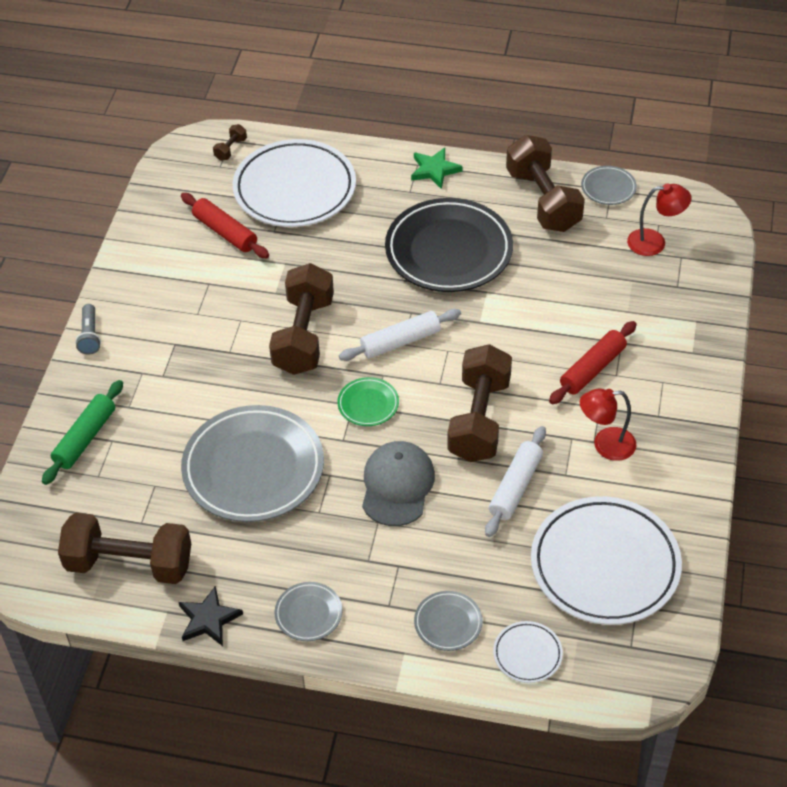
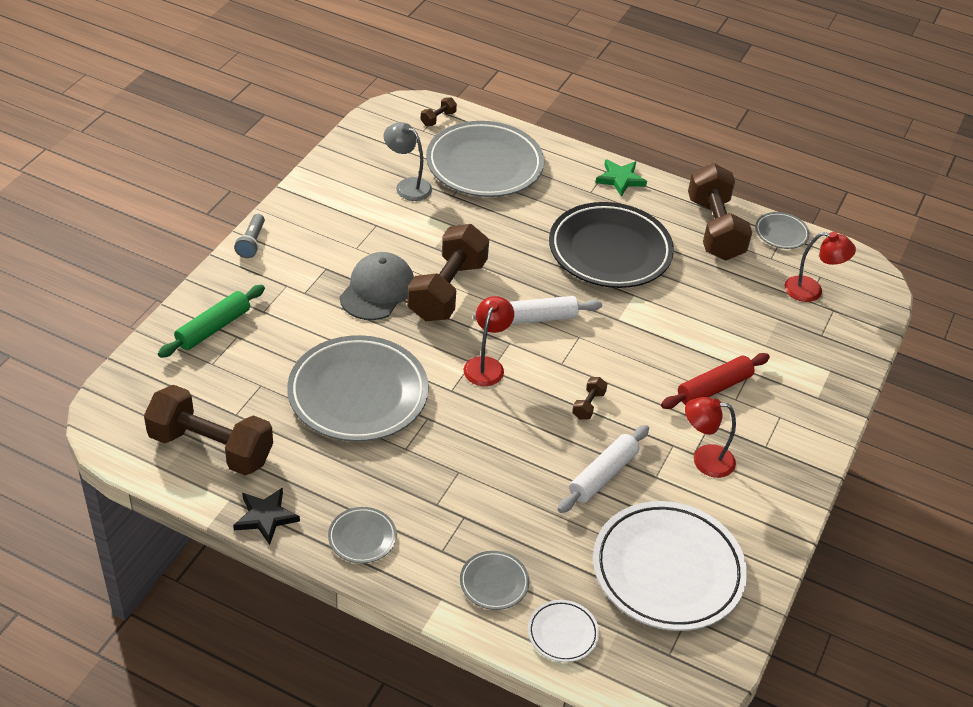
camera: 10 degrees right, 5 degrees down
(225, 232) = (407, 186): red rolling pin -> grey lamp
(295, 189) = (484, 165): white plate -> grey plate
(368, 404) = (486, 365): green plate -> red lamp
(397, 485) = (488, 444): grey cap -> grey cap (377, 290)
(479, 419) = (588, 405): brown dumbbell -> brown dumbbell, size x0.40

